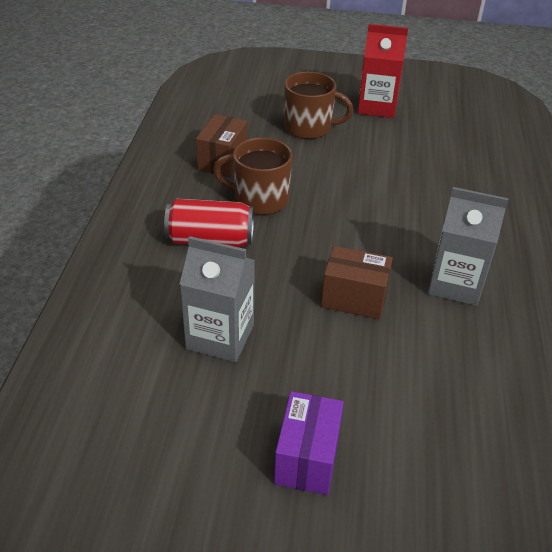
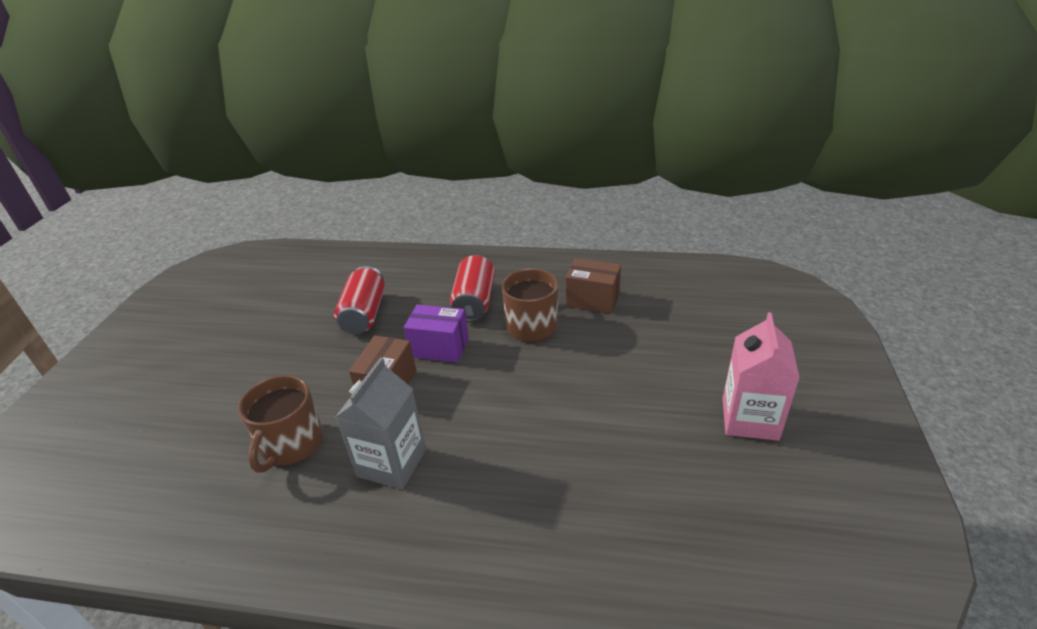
camera: 95 degrees right, 5 degrees down
(220, 337) = (364, 314): grey carton -> red can
(307, 458) = (242, 358): purple box -> purple box (439, 348)
(309, 127) = (673, 356): brown mug -> brown mug (291, 444)
(377, 107) = (750, 419): red carton -> pink carton

